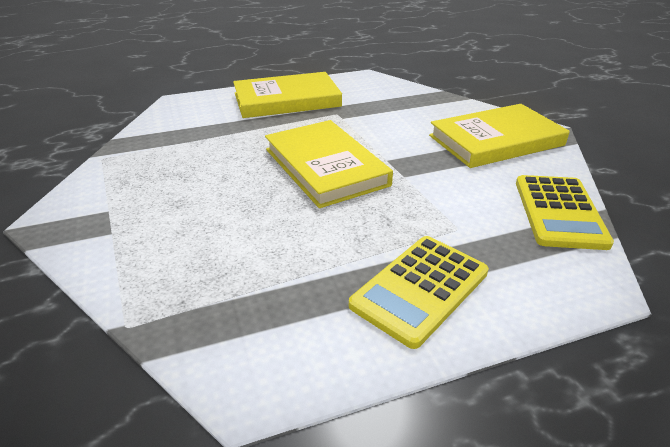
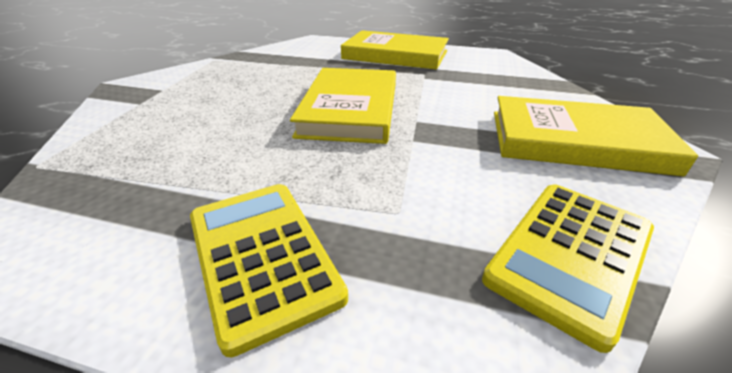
camera: 35 degrees right, 0 degrees up
(420, 289) = (261, 255): yellow calculator -> yellow calculator turned 75 degrees clockwise

